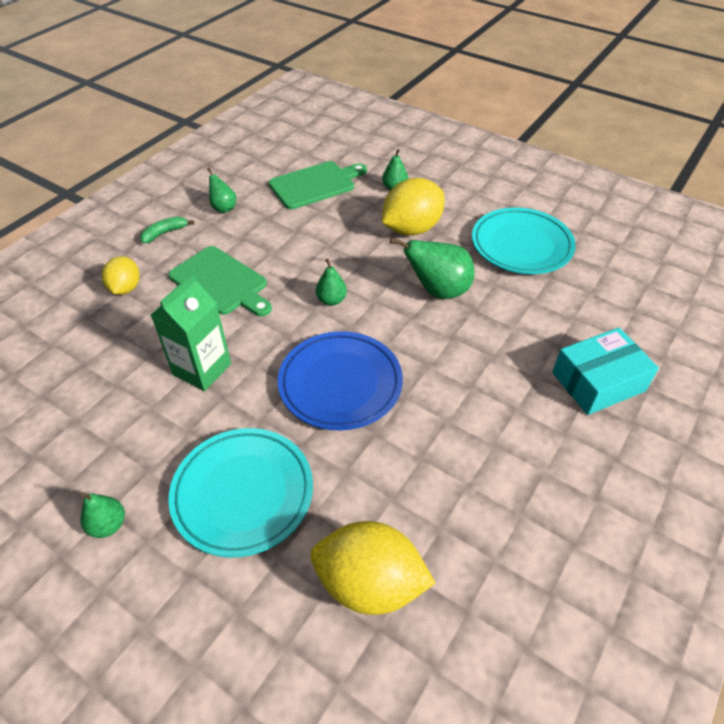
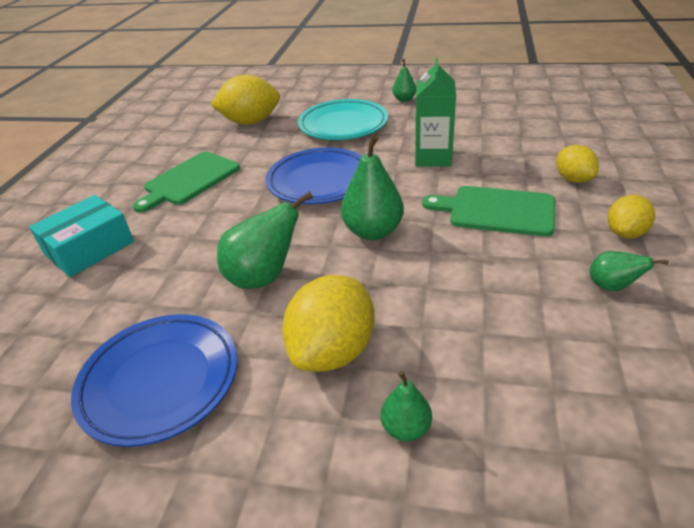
camera: 160 degrees right, 10 degrees down
(165, 233) = (625, 233): green banana -> yellow lemon
(315, 184) = (541, 380): green cutting board -> green cutting board (189, 180)
(331, 300) = (373, 231): green pear -> green pear, size x1.79
(521, 245) = (160, 381): turquoise plate -> blue plate

